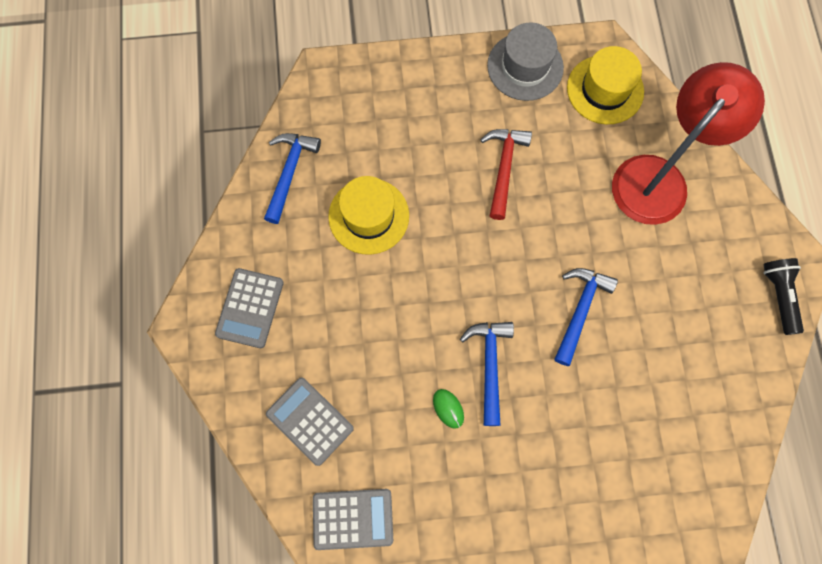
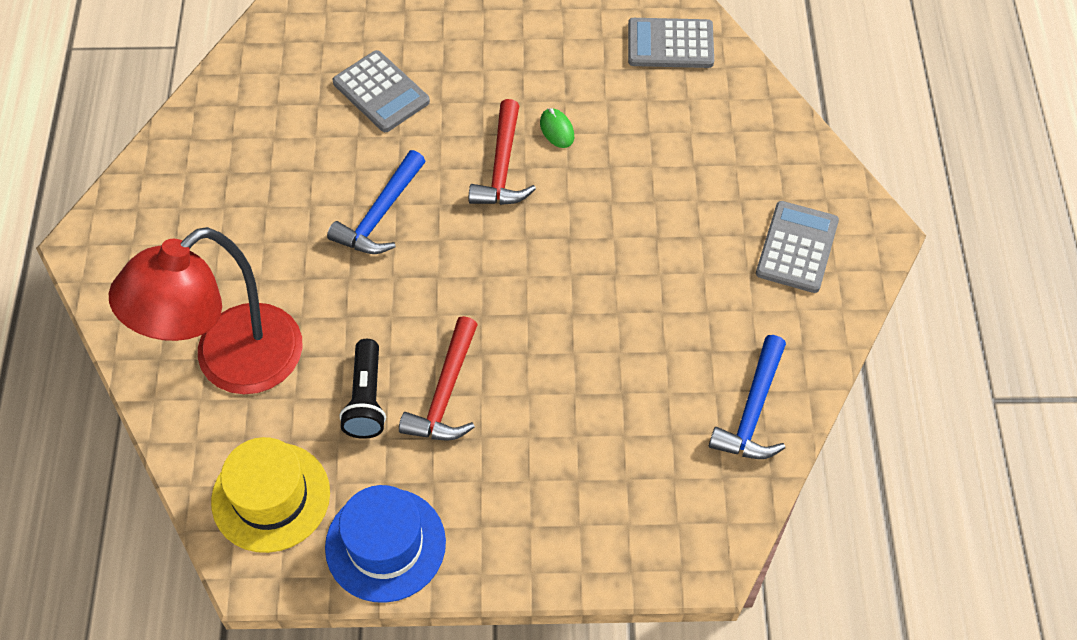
camera: 175 degrees left, 15 degrees down
(310, 421) = (718, 130): grey calculator -> grey calculator (381, 92)
(369, 216) = (641, 344): yellow hat -> none
(489, 365) = (502, 167): blue hammer -> red hammer
(525, 66) = (385, 544): grey hat -> blue hat
(779, 296) = (128, 212): black flashlight -> black flashlight (366, 399)

